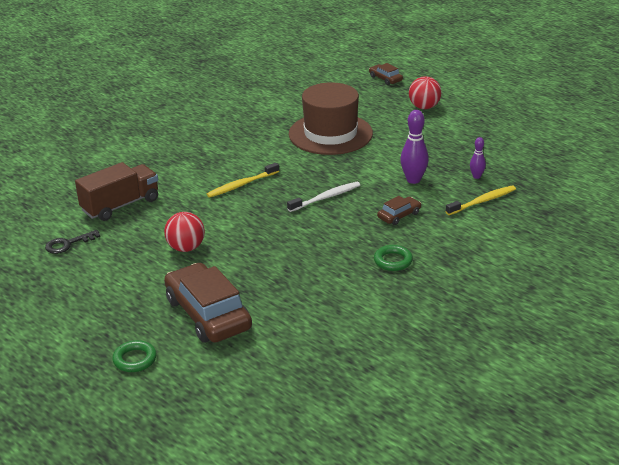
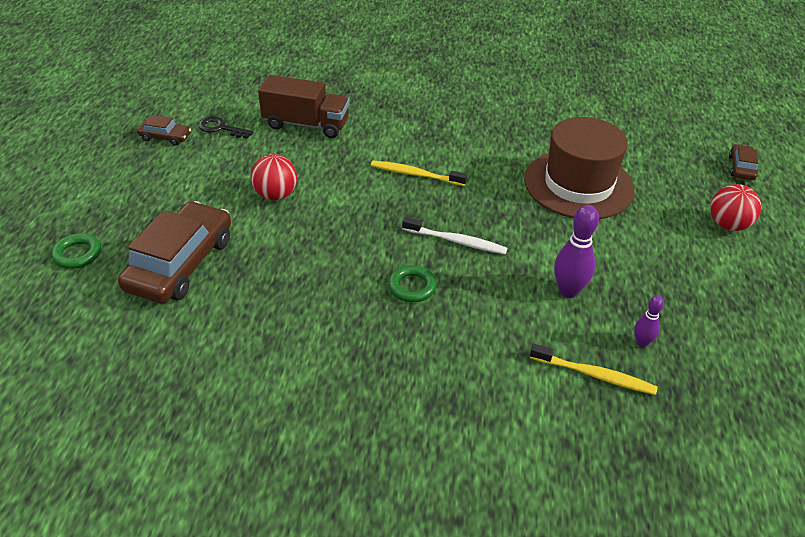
camera: 50 degrees right, 10 degrees up
(393, 261) = (390, 354): green ring -> green ring (412, 287)
(399, 215) = (484, 315): brown car -> brown car (165, 137)

